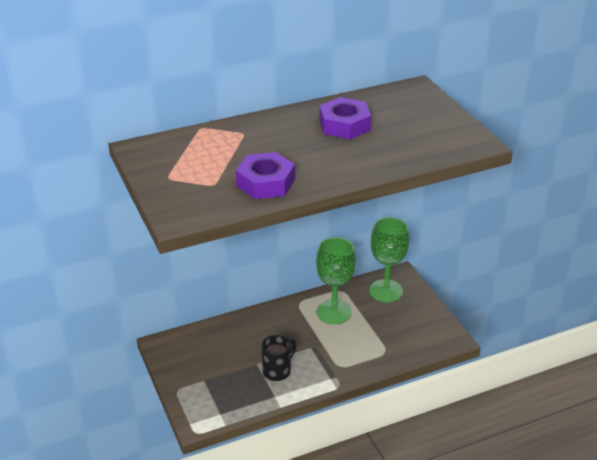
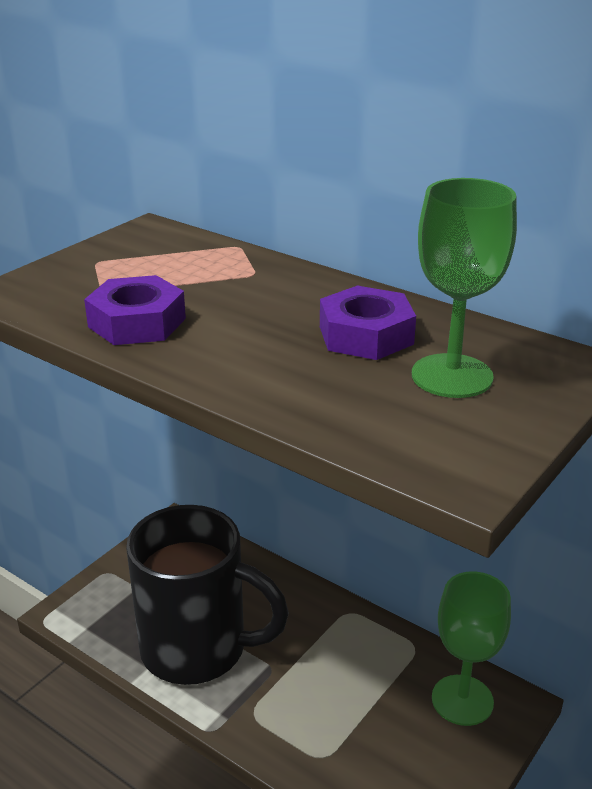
camera: 60 degrees right, 5 degrees down
(277, 371) = (197, 649): black mug -> black mug, size x2.40
(334, 312) = (361, 658): green goblet -> green goblet (452, 376)

